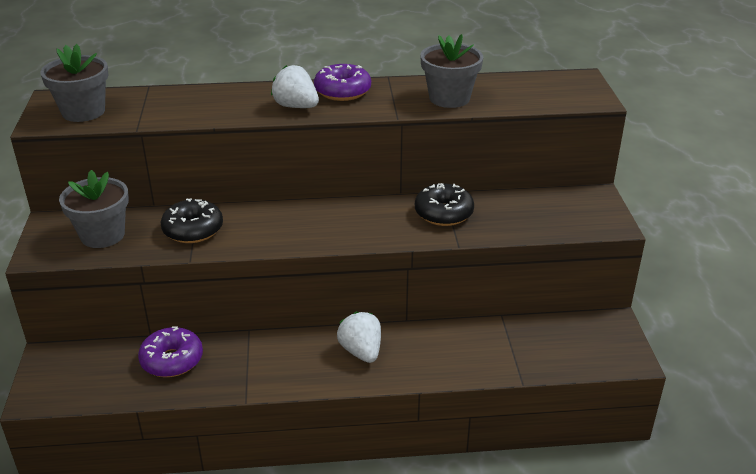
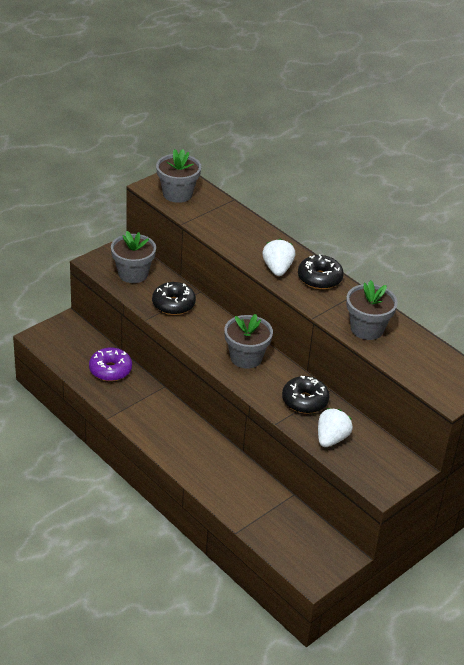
camera: 50 degrees right, 5 degrees up
(338, 220) = (246, 357): none -> grey flower pot
(342, 91) = (319, 278): purple donut -> black donut
(361, 351) = (193, 444): white strawberry -> white strawberry (331, 439)

